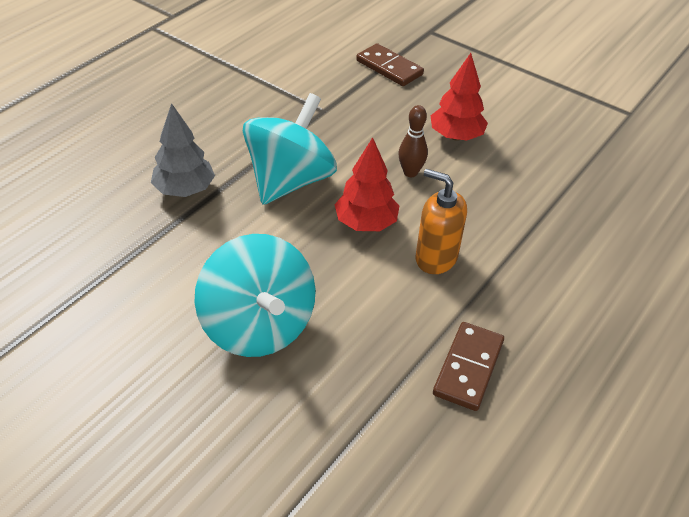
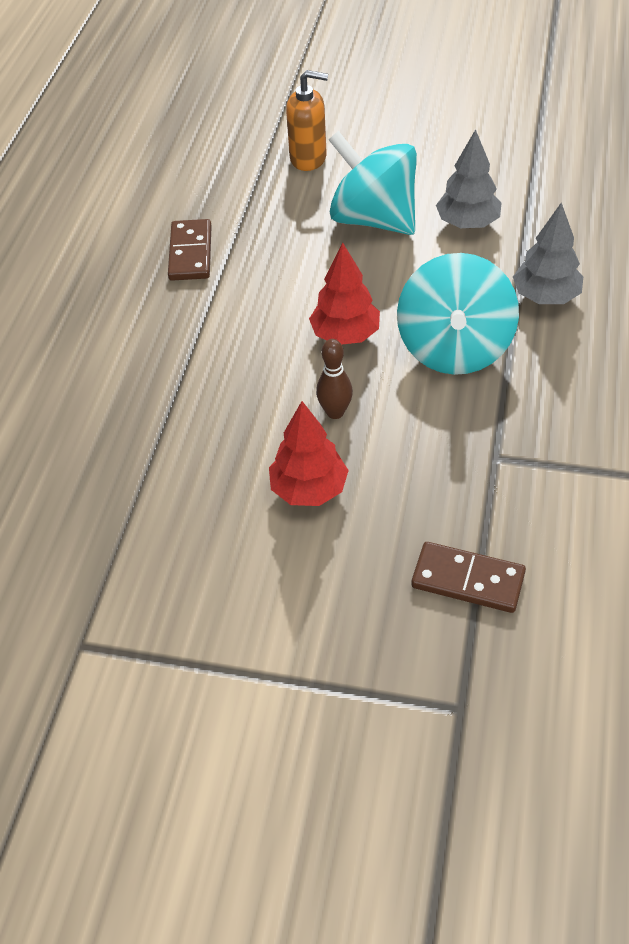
camera: 160 degrees right, 5 degrees up
(177, 281) = (467, 223): none -> grey tree
(435, 258) = (259, 328): orange soap dispenser -> orange soap dispenser (308, 158)

